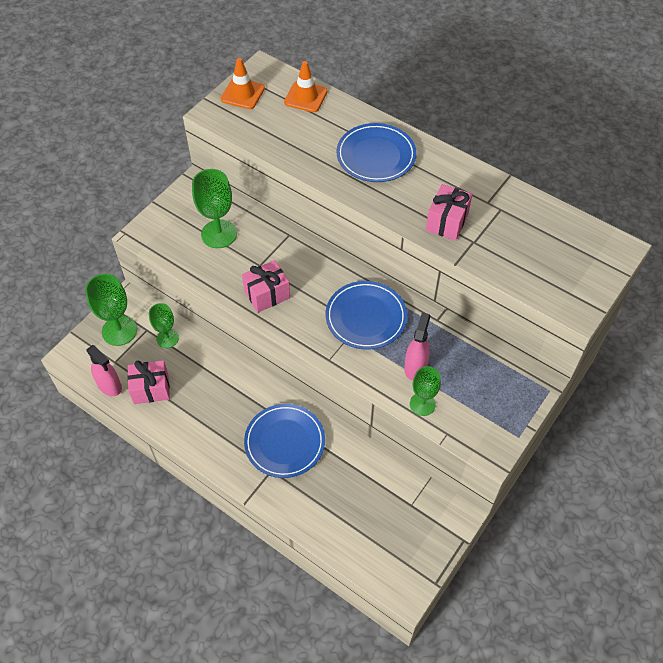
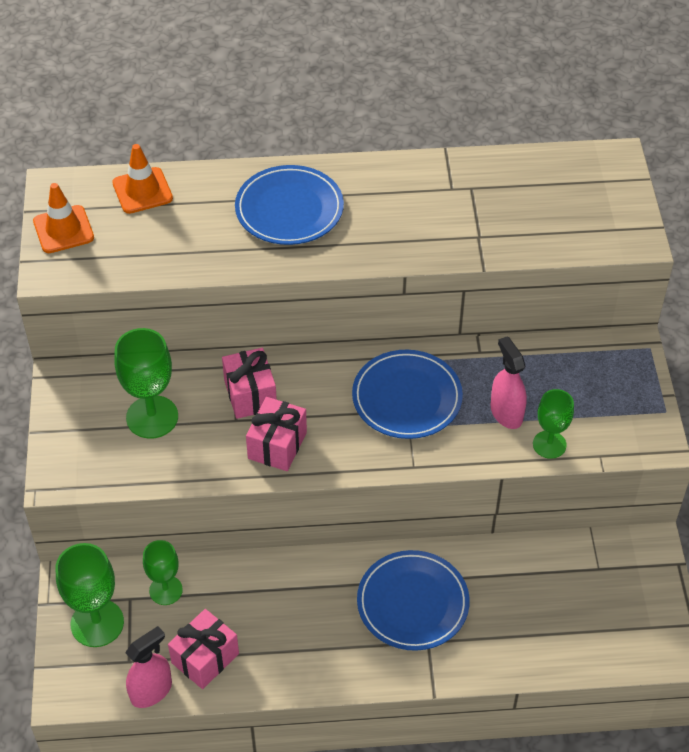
camera: 40 degrees left, 5 degrees down
(109, 386) = (151, 691): pink spray bottle -> pink spray bottle turned 45 degrees counterclockwise
(447, 222) = (433, 233): pink gift -> pink gift (250, 395)

